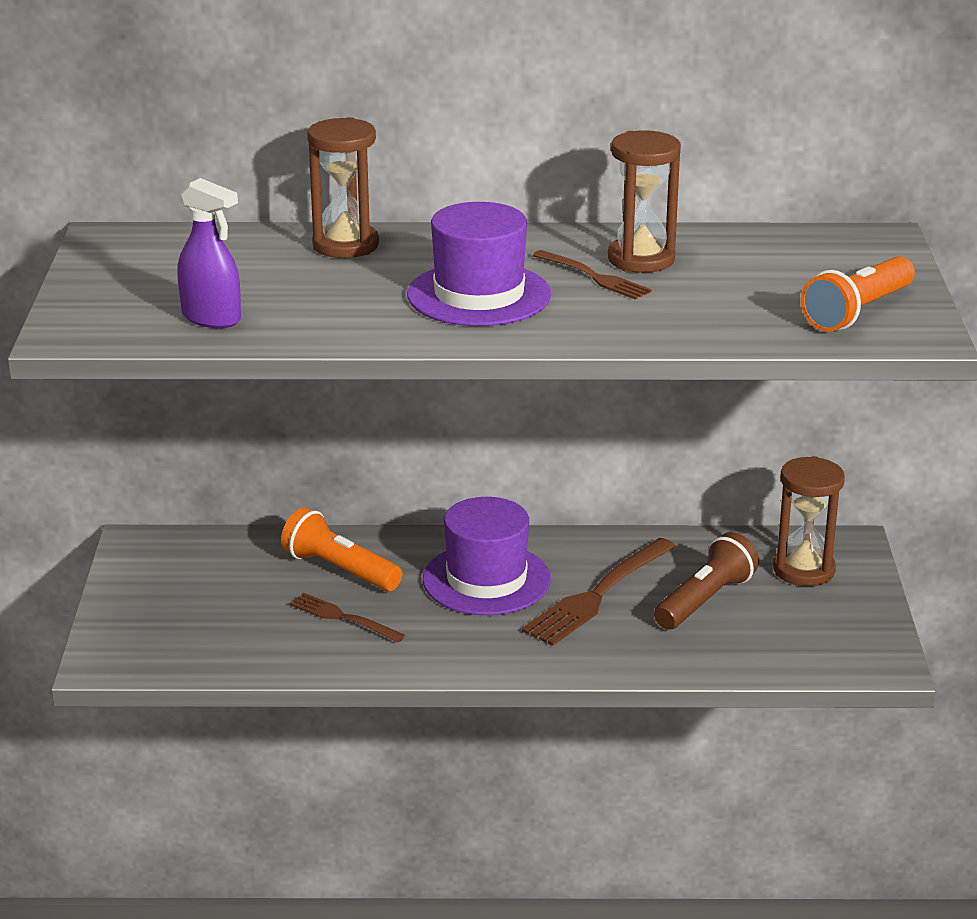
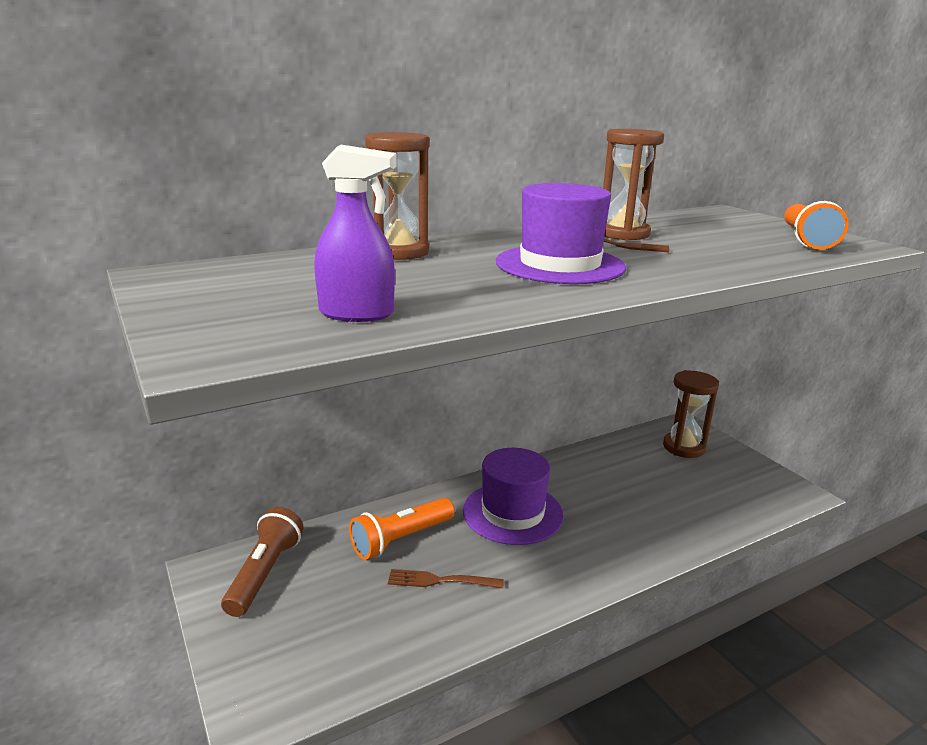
camera: 30 degrees left, 5 degrees down
(340, 570) = (401, 539): orange flashlight -> orange flashlight turned 45 degrees counterclockwise
(598, 595) = (594, 500): brown fork -> none
(705, 600) = (658, 484): brown flashlight -> brown flashlight (264, 573)

